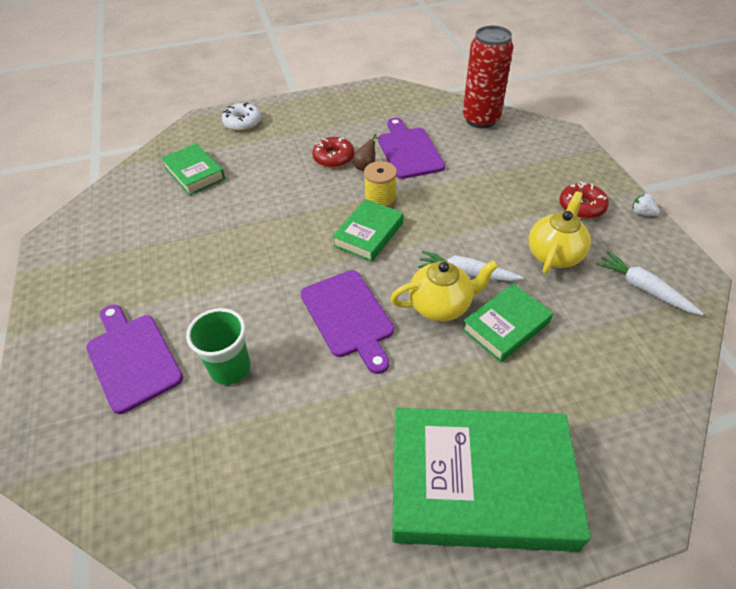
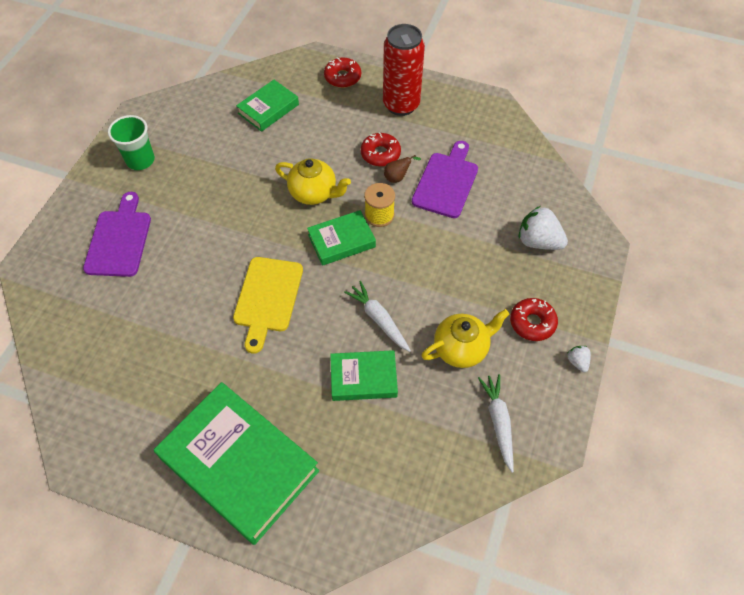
camera: 35 degrees right, 10 degrees up
(194, 173) = (268, 109): green book -> green book turned 45 degrees clockwise
(230, 368) = (166, 285): green cup -> green cup (140, 160)
(242, 122) = (342, 77): white donut -> red donut
(348, 316) = (267, 298): purple cutting board -> yellow cutting board
(441, 306) = (335, 332): yellow teapot -> yellow teapot (314, 193)
(480, 119) = (540, 185): red can -> red can (401, 105)
(521, 153) = (538, 241): none -> white strawberry

